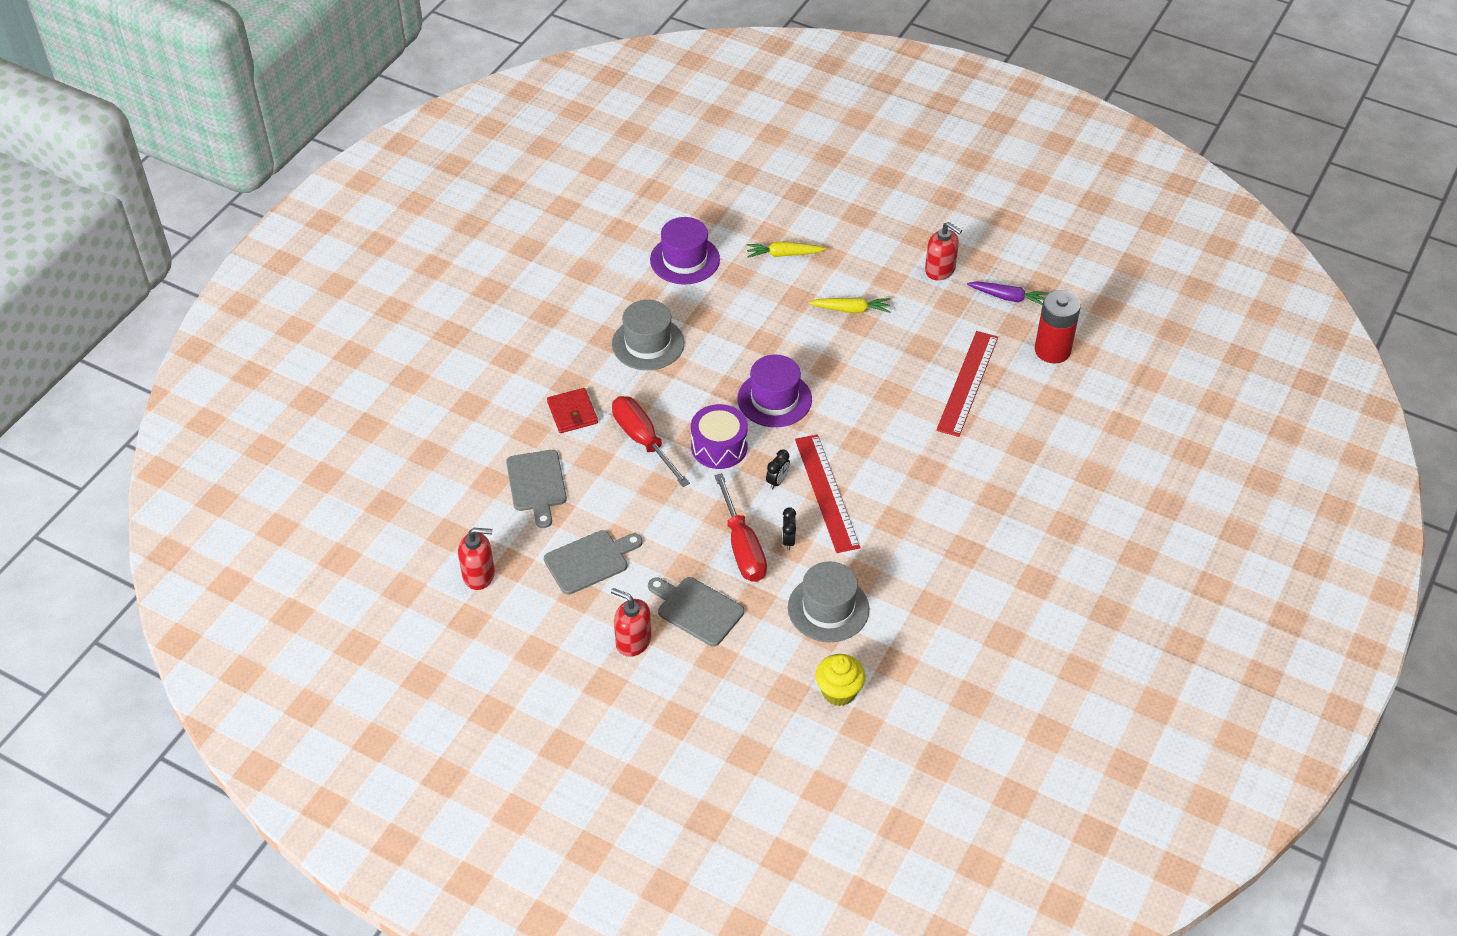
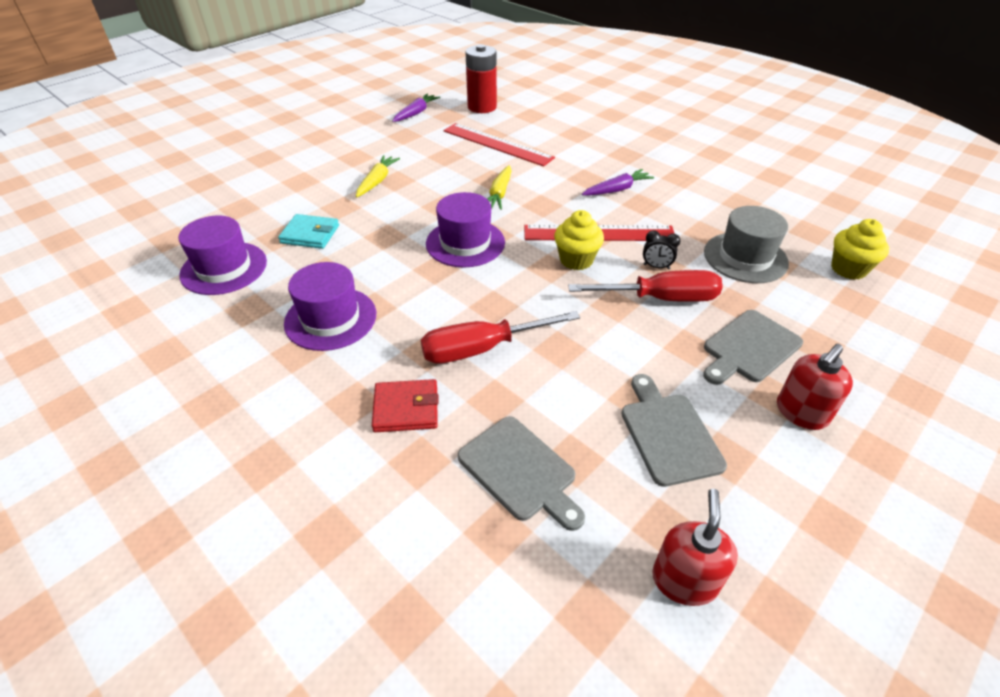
camera: 75 degrees left, 5 degrees down
(537, 484) = (520, 471): grey cutting board -> grey cutting board turned 45 degrees clockwise
(648, 343) = (330, 318): grey hat -> purple hat
(719, 447) = (515, 291): purple drum -> none
(748, 293) = (310, 234): none -> turquoise wallet
(777, 481) = (576, 260): black clock -> yellow cupcake
(784, 254) = (276, 204): yellow carrot -> yellow carrot (499, 193)
(914, 498) = (617, 190): none -> purple carrot
(940, 270) = (364, 134): red soap dispenser -> none

